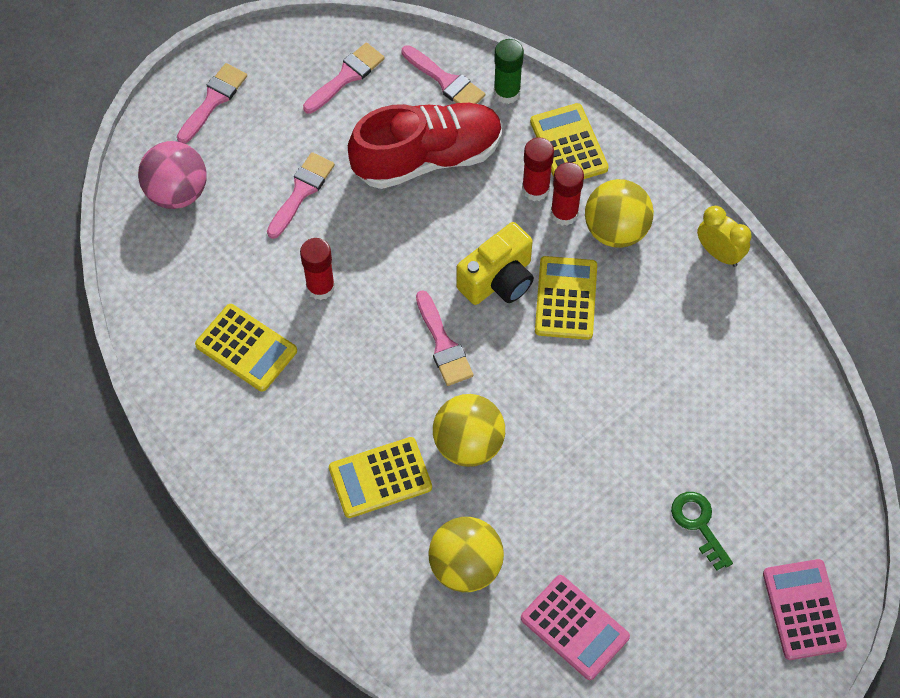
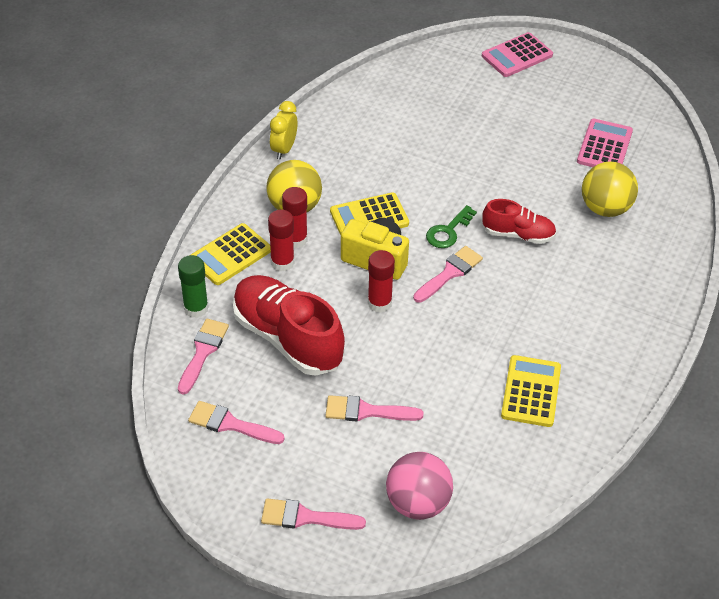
camera: 115 degrees left, 15 degrees down
(320, 287) = (448, 364): red glue stick -> red glue stick (379, 303)
(380, 478) = (577, 273): yellow calculator -> none
(468, 444) = (518, 234): yellow ball -> red shoe
(699, 524) = (495, 110): green key -> green key (448, 231)

